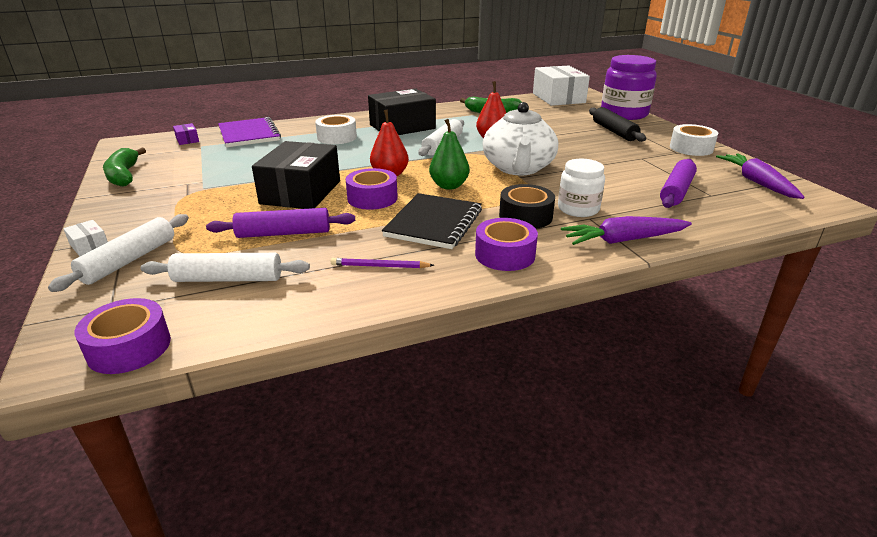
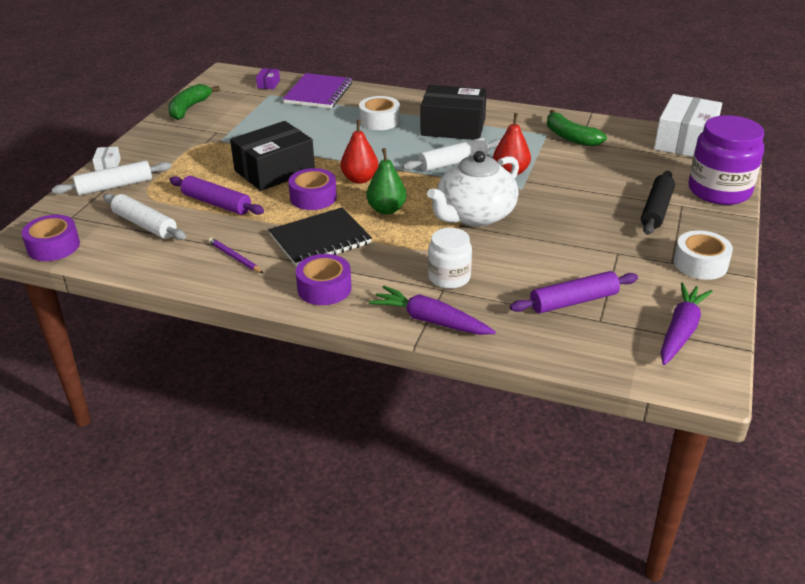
camera: 40 degrees right, 5 degrees up
(525, 216) = (395, 264): black tape -> none

